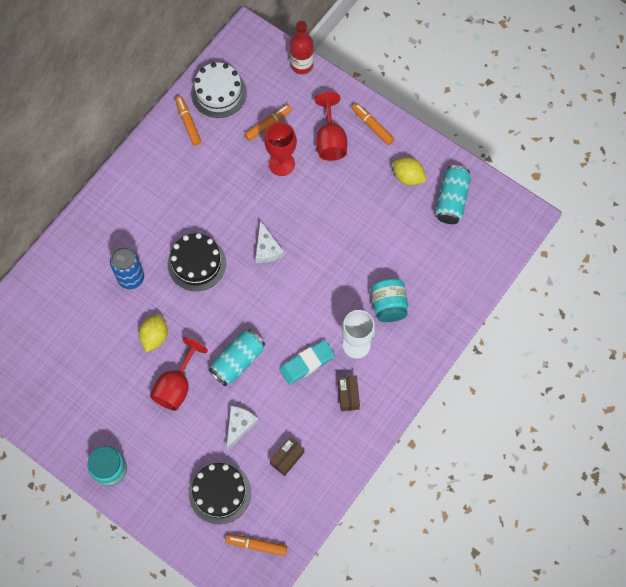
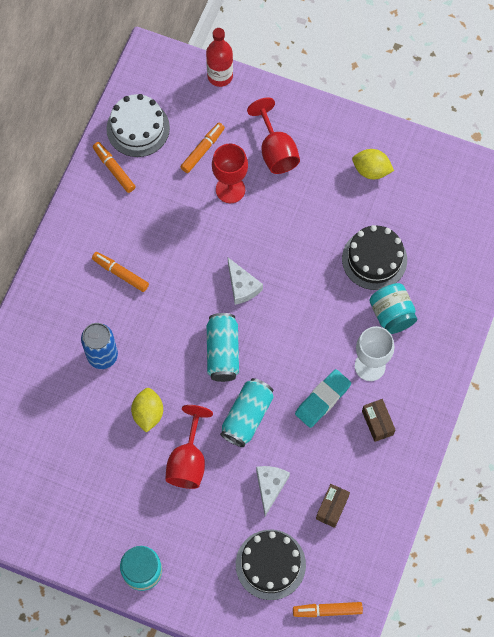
camera: 15 degrees left, 0 degrees up
(196, 263) = (170, 321): black cake -> black cake (374, 259)
(372, 126) = (316, 124): orange marker -> orange marker (121, 274)
(451, 200) = (425, 184): turquoise can -> turquoise can (222, 352)

